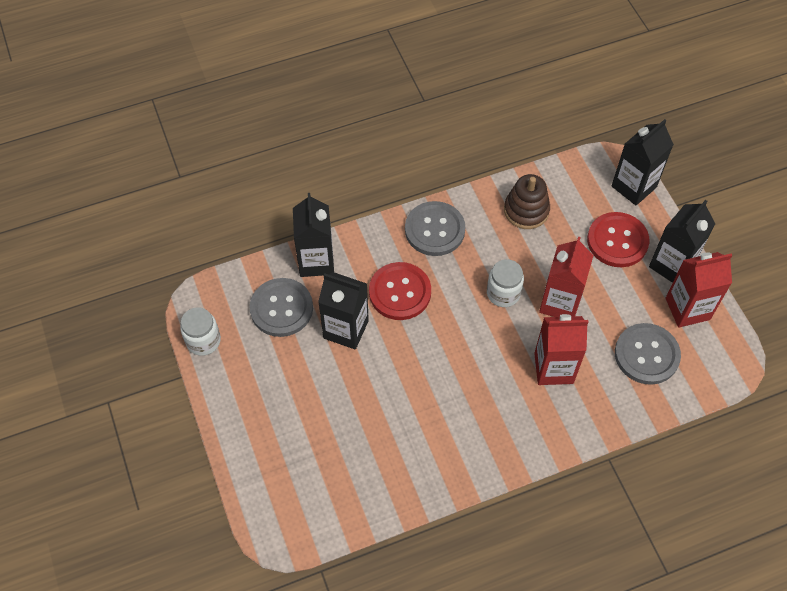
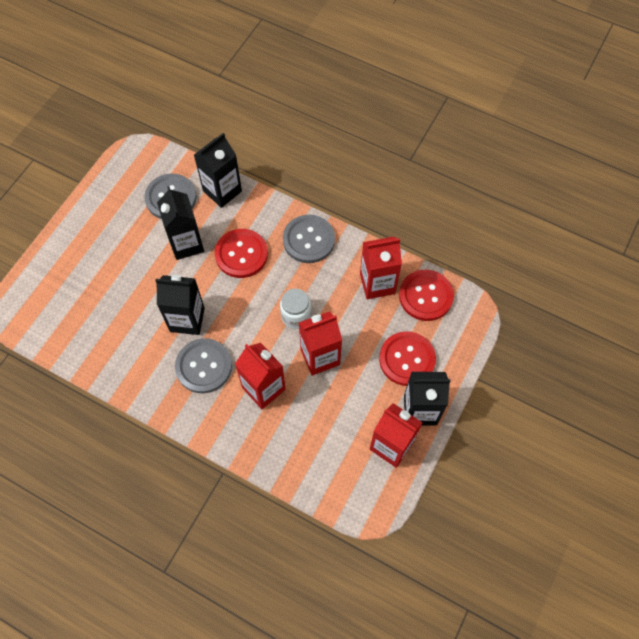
camera: 50 degrees right, 5 degrees up
(203, 341) = (112, 174): white jar -> none
(526, 210) = (377, 283): brown stacking toy -> red carton
(569, 185) = (426, 296): none -> red button
(634, 187) = (465, 339): black carton -> black carton (187, 319)
(646, 355) = (327, 442): grey button -> grey button (204, 366)

